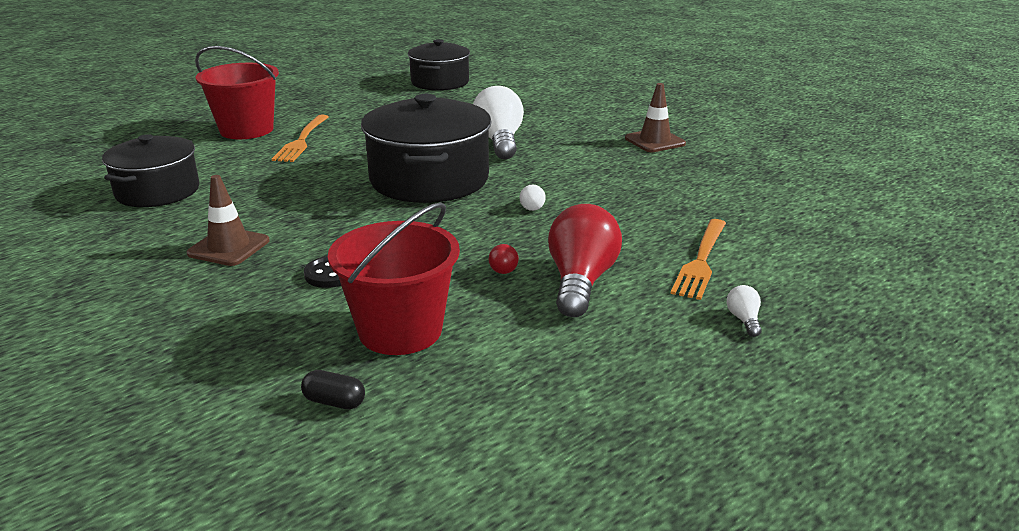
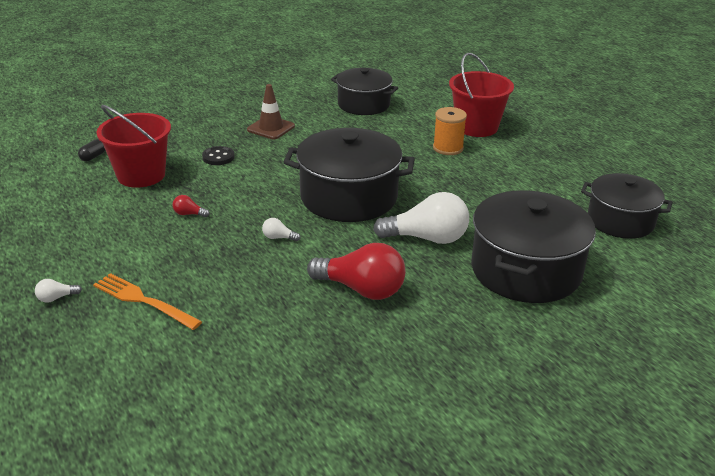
camera: 100 degrees right, 5 degrees up
(302, 140) = (448, 148): orange fork -> orange spool
(532, 109) = (526, 270): none -> black pot
(580, 282) = (151, 241): red light bulb -> red light bulb (361, 289)
(654, 141) = (408, 338): brown traffic cone -> none
(744, 320) = (56, 298): white light bulb -> white light bulb turned 150 degrees clockwise

